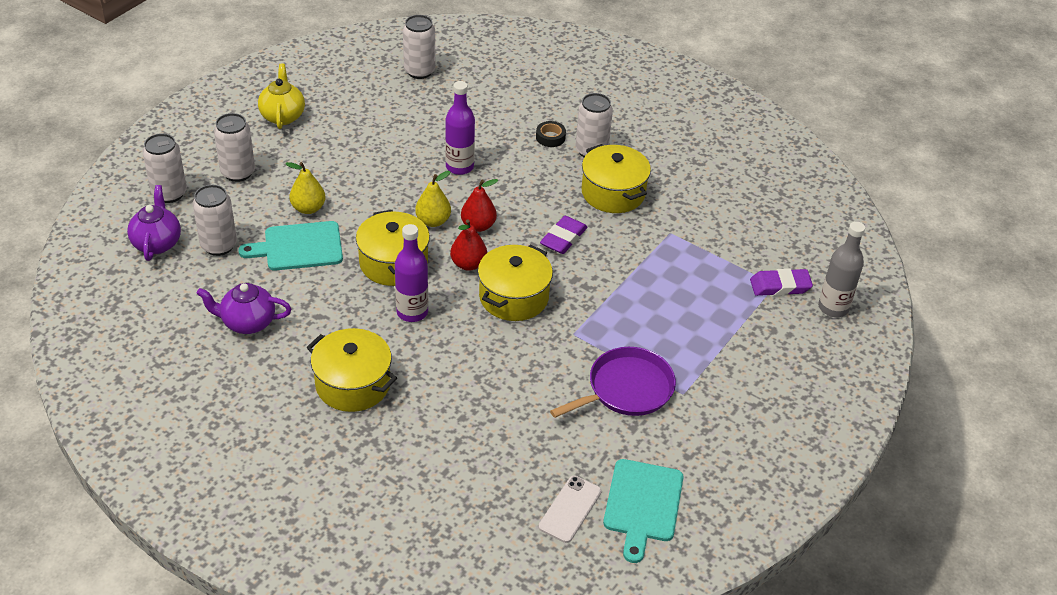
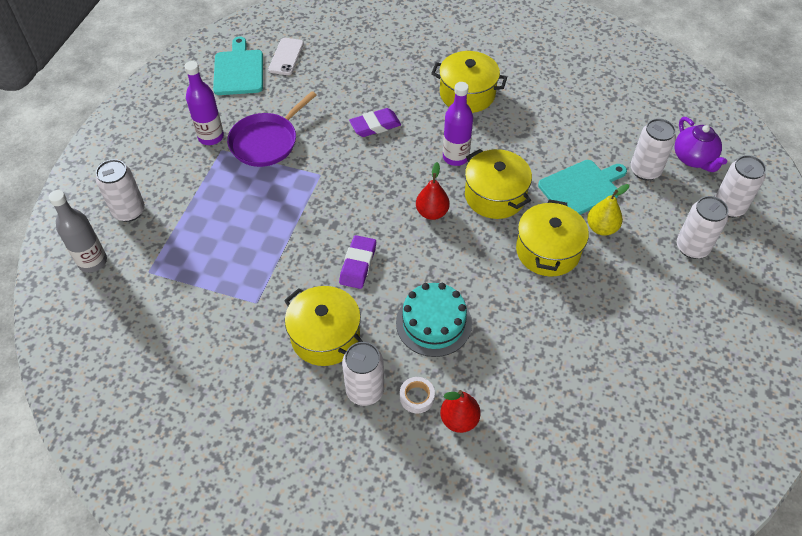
camera: 165 degrees right, 10 degrees up
(247, 322) = (571, 116): purple teapot -> none
(283, 116) = (709, 333): yellow teapot -> none
(419, 71) = (616, 461): white can -> white can (129, 211)
(433, 221) = (485, 248): yellow pear -> none
(459, 167) = (493, 321): purple bottle -> purple bottle (211, 137)
(478, 226) = (442, 255): red pear -> red pear (459, 420)
(513, 178) = (433, 323): none -> turquoise cake
(514, 297) = (380, 193): yellow pot -> yellow pot (548, 251)
(550, 137) = (417, 397): black tape -> white tape
(780, 286) = (143, 271): purple eraser -> purple eraser (375, 125)

